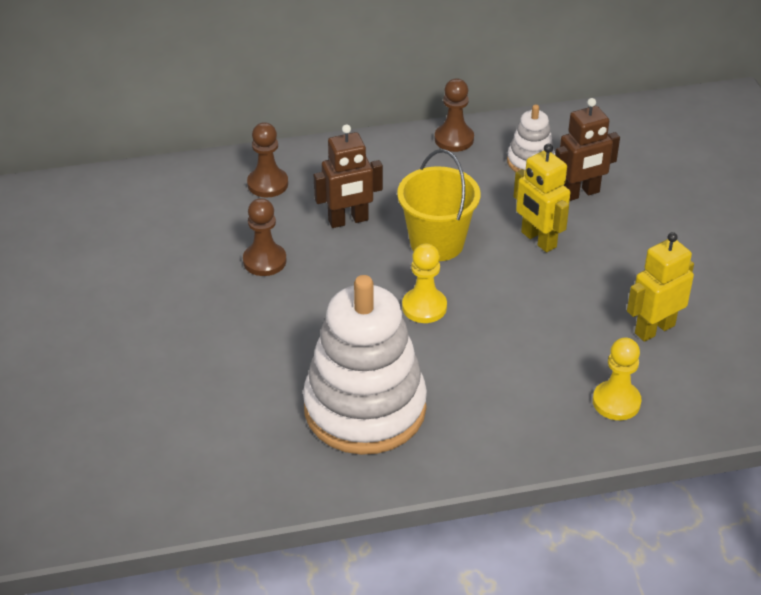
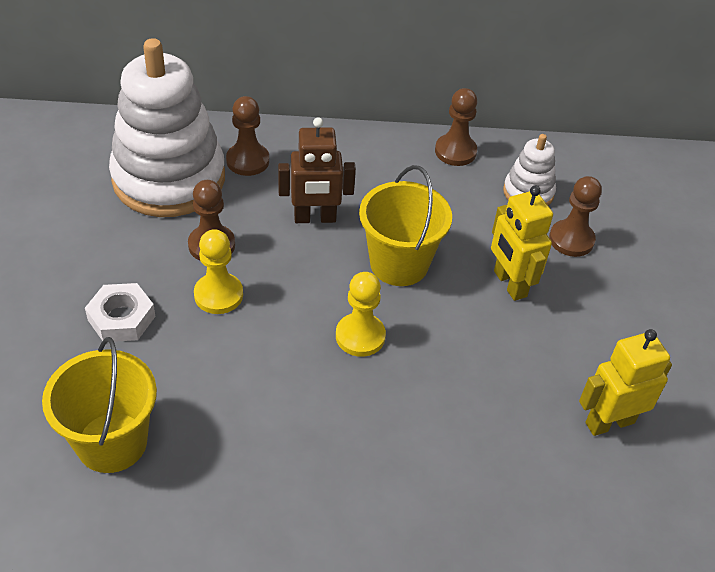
camera: 10 degrees right, 5 degrees up
(210, 335) = (121, 318): none -> white nut
(245, 430) = (112, 442): none -> yellow bucket
(365, 408) = (252, 446): white stacking toy -> white stacking toy (169, 179)
(580, 193) = (571, 240): brown robot -> brown pawn
(616, 402) = (539, 507): yellow pawn -> yellow pawn (218, 295)

